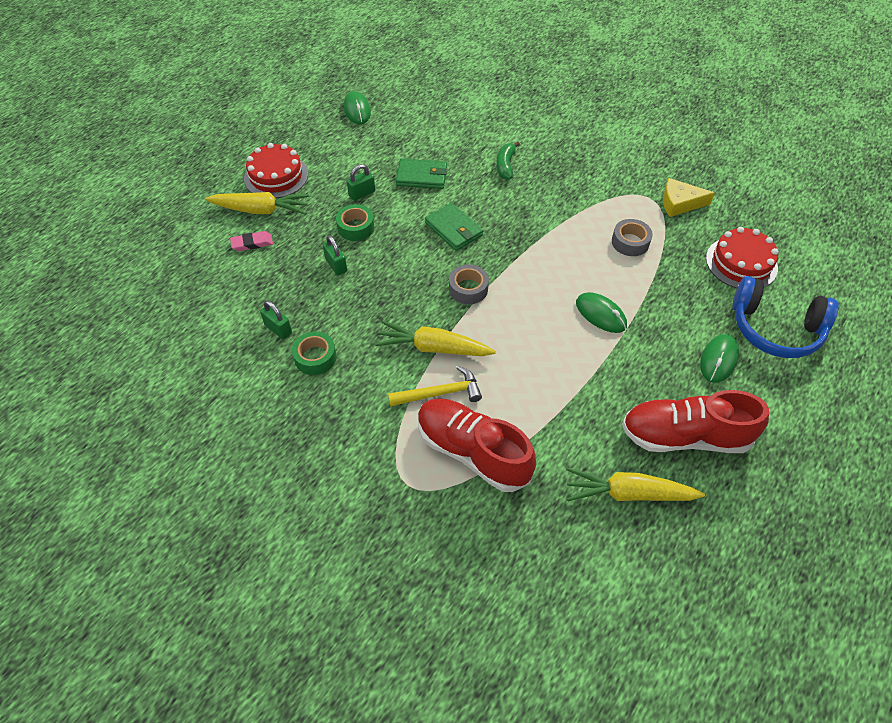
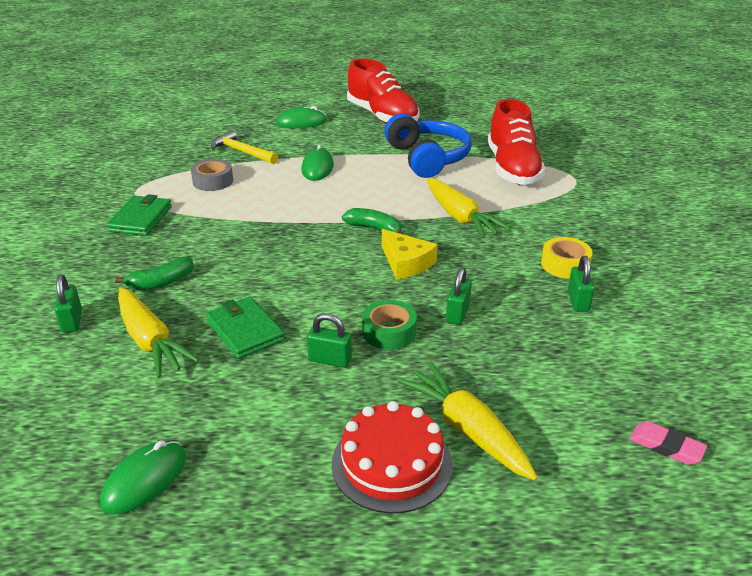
camera: 130 degrees left, 20 degrees down
(252, 243) = (522, 396): pink eraser -> pink eraser (666, 446)
(315, 357) = (565, 264): green tape -> yellow tape
(440, 393) = (493, 197): yellow hammer -> yellow hammer (242, 152)
(454, 229) = (308, 269): green wallet -> green wallet (141, 219)
(468, 289) = (374, 229): grey tape -> green banana
(500, 124) = (72, 321): none -> green padlock
(628, 493) = (450, 120): yellow carrot -> yellow carrot (150, 341)
(679, 203) = (129, 176): yellow cheese -> yellow cheese (406, 263)
(741, 263) = (185, 137): red cake -> none
(775, 329) = (245, 114): blue headphones -> blue headphones (428, 158)

